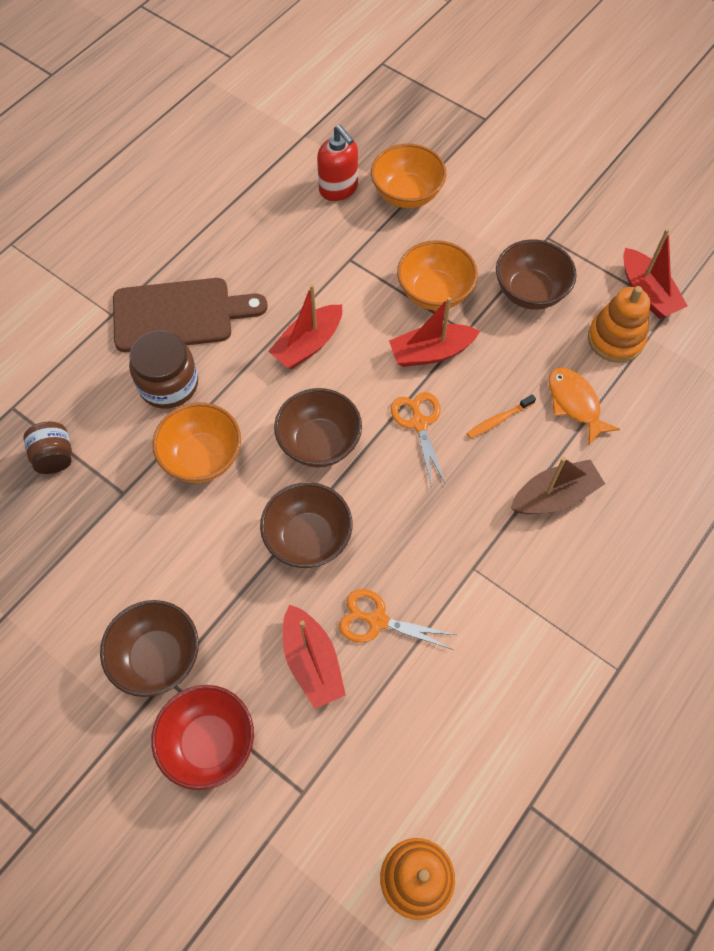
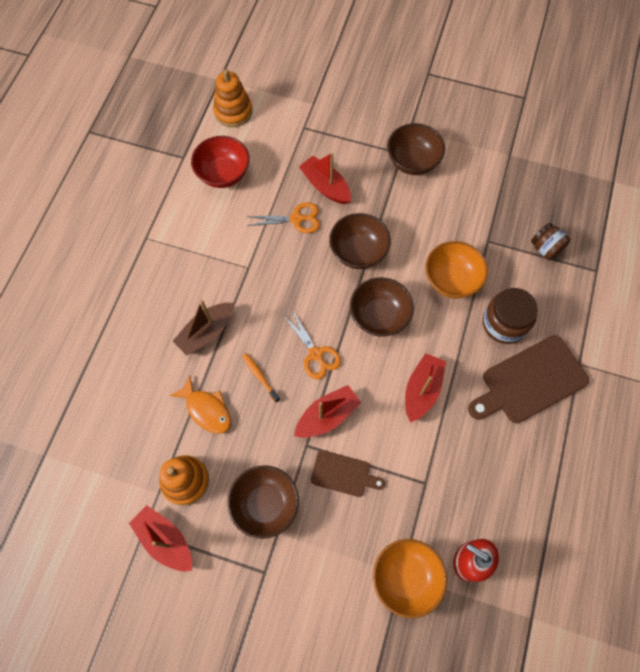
camera: 160 degrees right, 5 degrees up
(209, 743) = (363, 133): red bowl -> red bowl (223, 174)
(434, 293) = (343, 474): orange bowl -> brown cutting board
(498, 420) = (260, 376): orange toothbrush -> orange toothbrush turned 75 degrees counterclockwise

